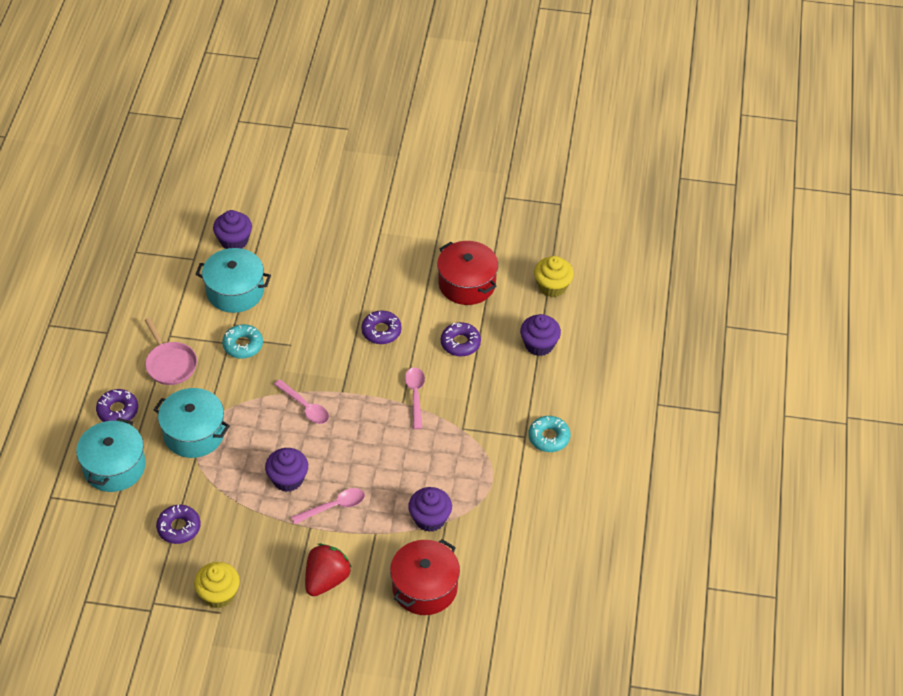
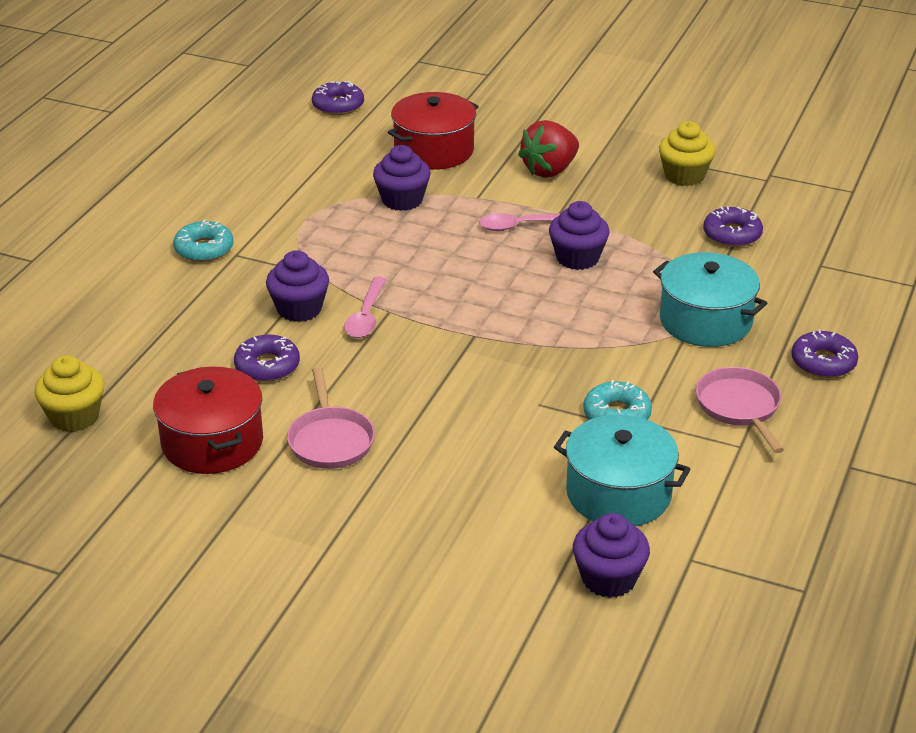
camera: 165 degrees left, 15 degrees down
(114, 467) = (824, 302): turquoise pot -> none
(305, 407) = (534, 326): pink spoon -> none
(381, 331) = (385, 399): purple donut -> purple donut (338, 105)
(402, 297) = (330, 440): none -> pink pan
(539, 345) = (148, 346): purple cupcake -> purple cupcake (299, 309)

